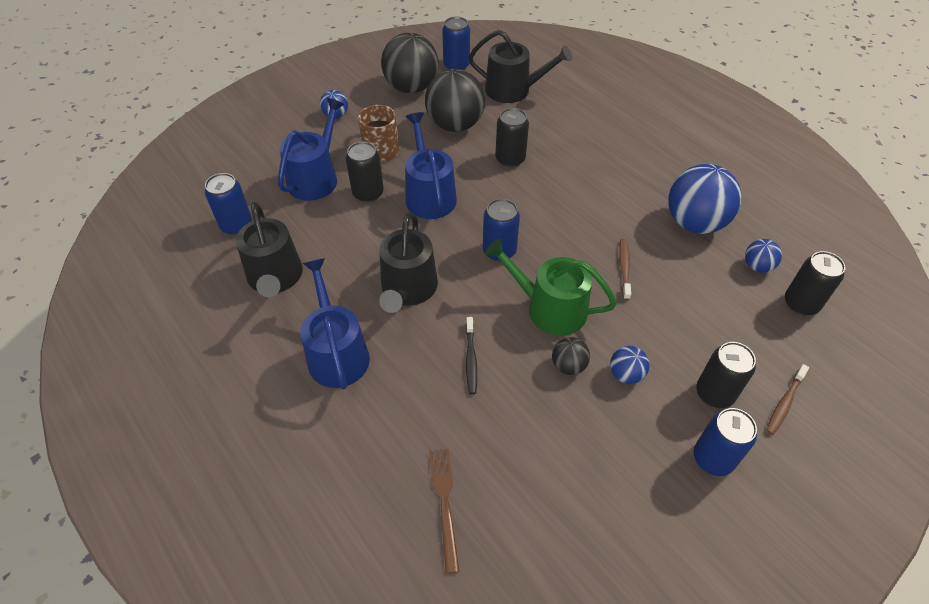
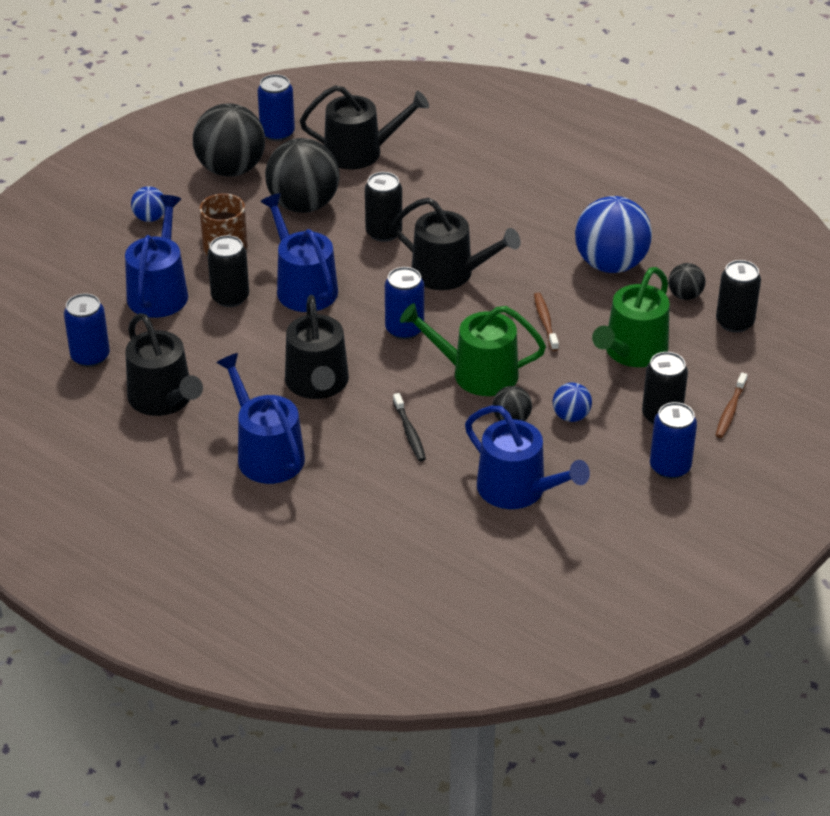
camera: 15 degrees left, 10 degrees down
(444, 502) = (426, 549): brown fork -> none
(553, 205) = (450, 273): none -> black watering can
(554, 450) = (518, 490): none -> blue watering can
(697, 315) = (632, 352): none -> green watering can
(757, 266) = (685, 295): blue ball -> black ball

